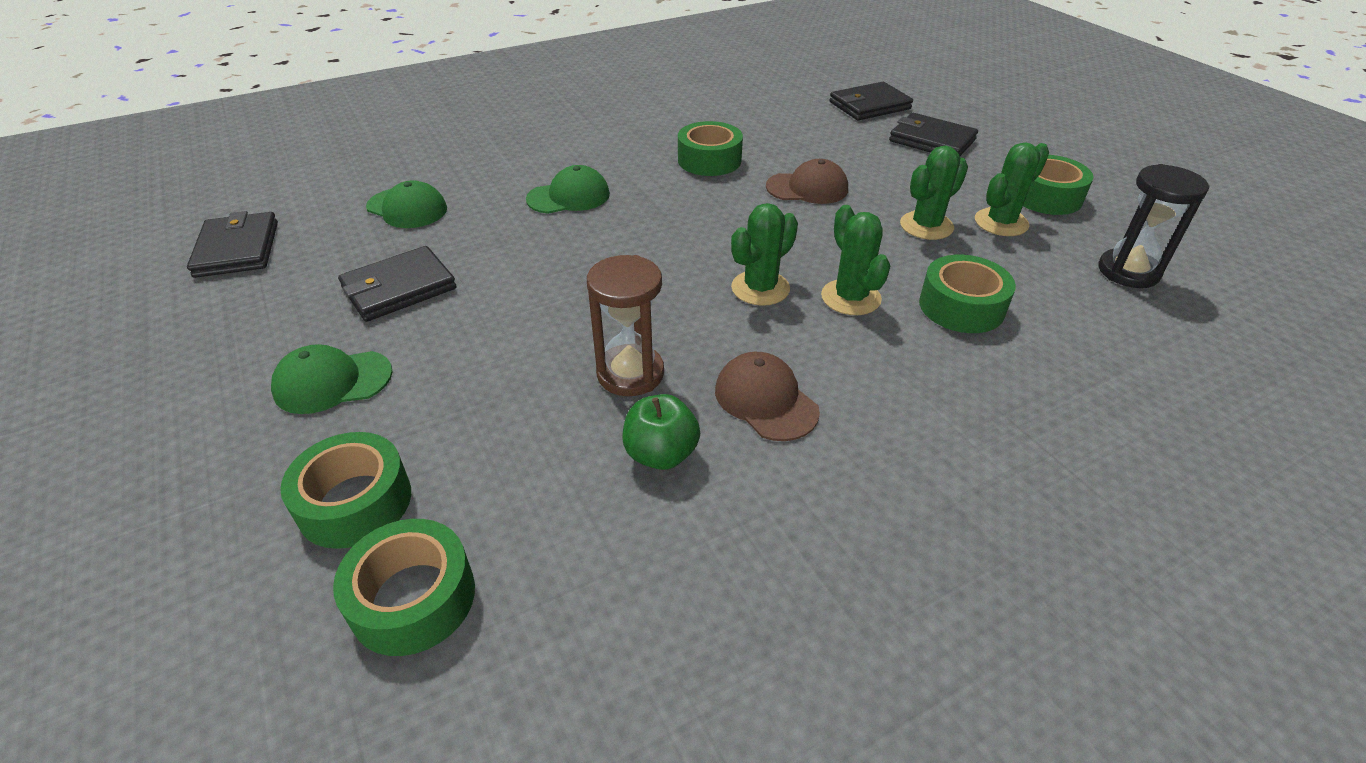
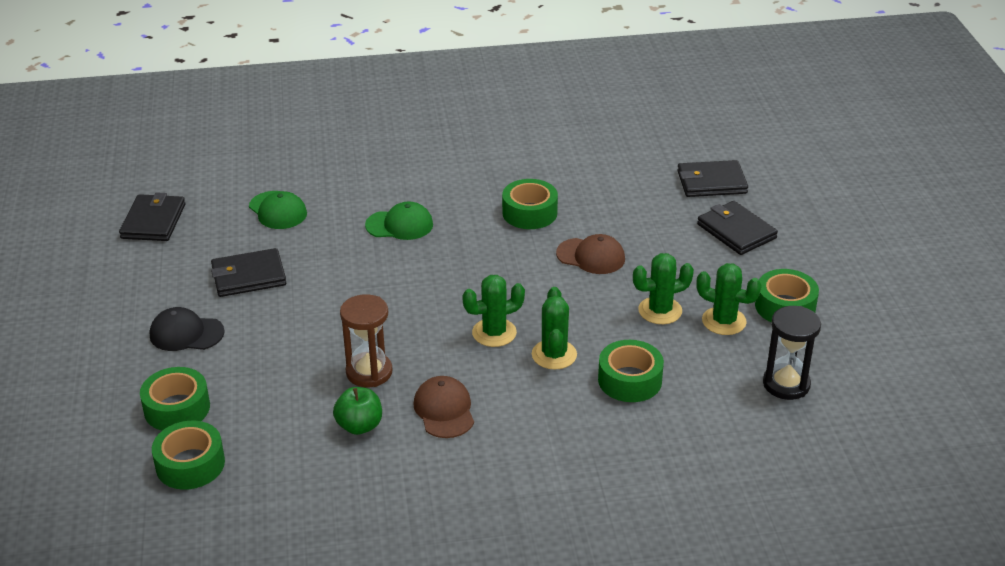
camera: 20 degrees right, 5 degrees down
(332, 382) = (186, 333): green cap -> black cap
(1001, 222) = (724, 321): green cactus -> green cactus turned 45 degrees clockwise

